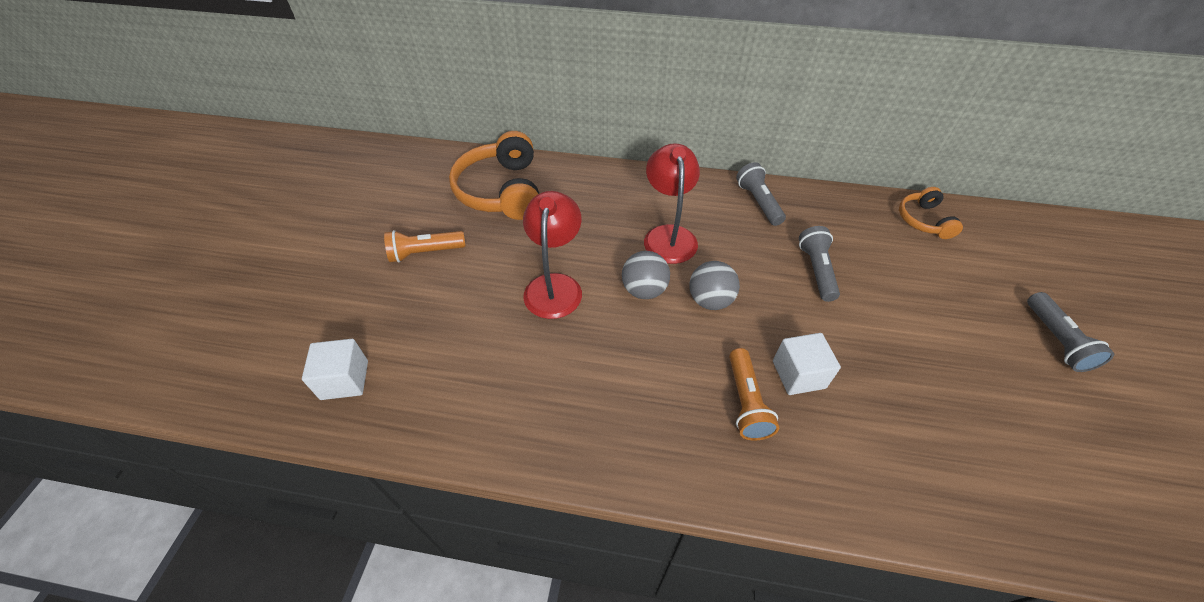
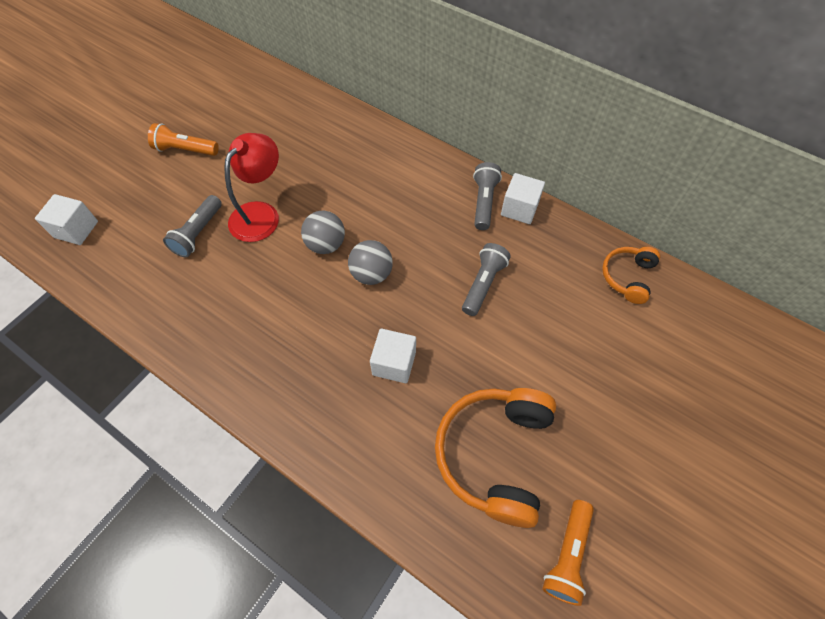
camera: 25 degrees right, 10 degrees up
(501, 191) = (275, 115): orange headphones -> orange headphones (494, 454)
(668, 235) = (381, 204): red lamp -> none
(746, 402) = (336, 366): orange flashlight -> orange flashlight (567, 555)
(792, 197) = (519, 209): none -> white cube
(1056, 340) = (650, 434): grey flashlight -> grey flashlight (198, 233)

